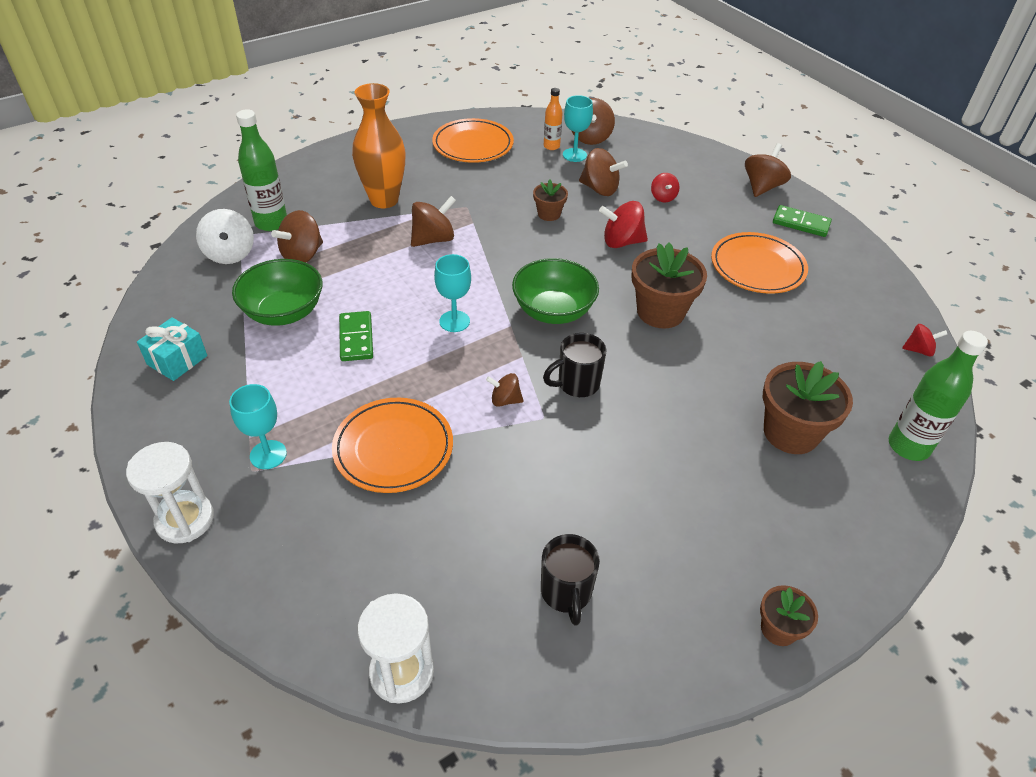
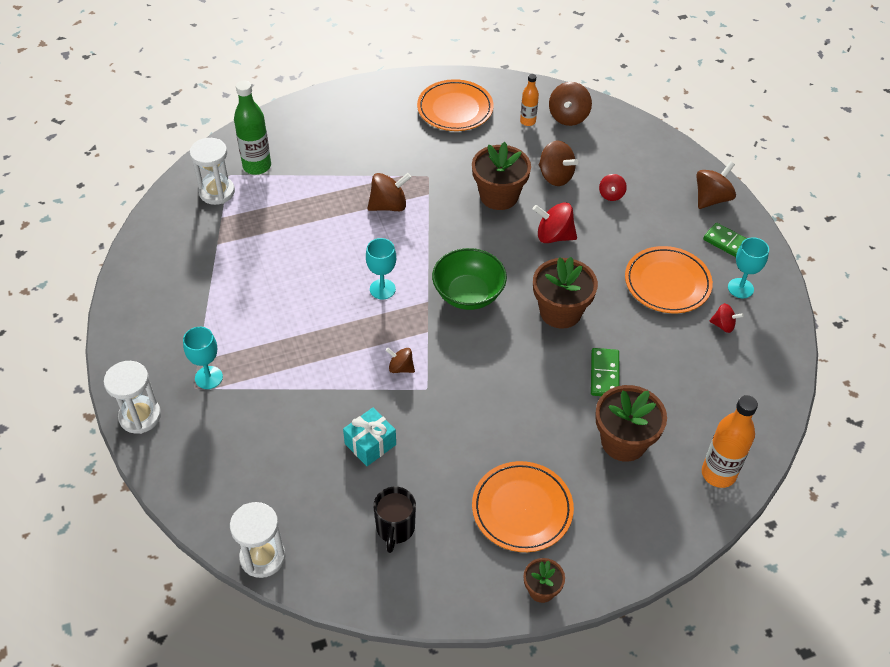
camera: 15 degrees right, 5 degrees up
(177, 360) = (157, 284): turquoise gift -> turquoise gift (370, 444)
(230, 254) = (217, 192): white spinning top -> white hourglass
(284, 312) = (247, 256): green bowl -> none
(302, 255) = (275, 203): brown spinning top -> none
(356, 338) = (299, 290): green domino -> green domino (604, 374)
(384, 200) = (358, 157): orange vase -> none
(393, 448) = (302, 391): orange plate -> orange plate (522, 509)
(549, 214) = (499, 196): brown flower pot -> brown flower pot, size x1.85
(574, 155) = (546, 134): turquoise goblet -> turquoise goblet (740, 288)
(577, 384) = (463, 365): black mug -> none
(908, 446) = (718, 473): green bottle -> orange bottle
(918, 350) = (775, 390): red spinning top -> red spinning top (723, 325)

